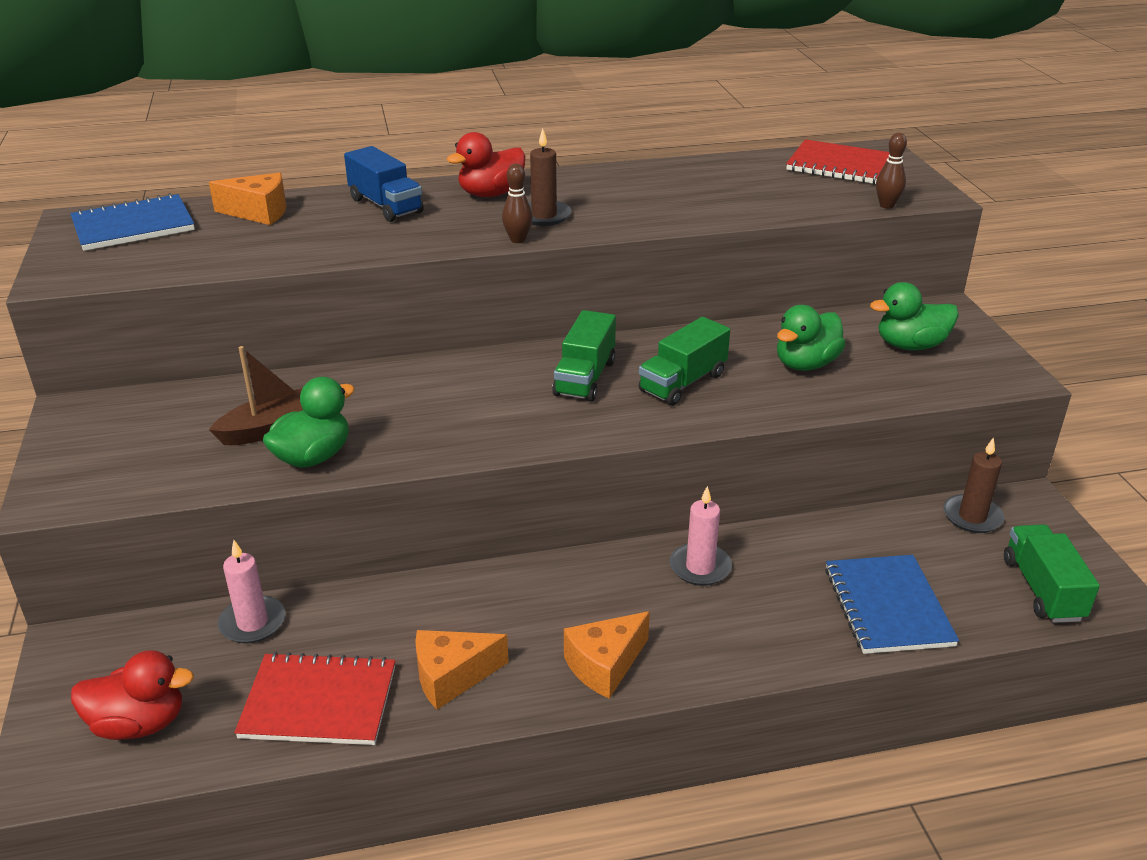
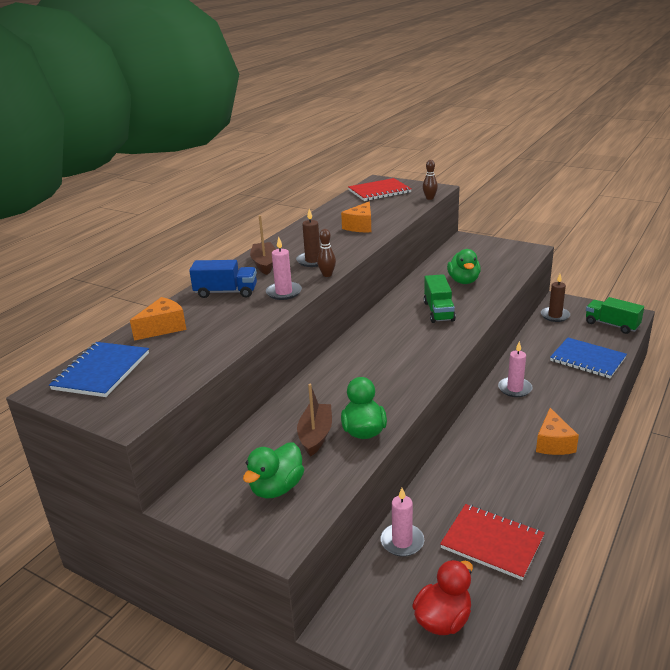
camera: 45 degrees left, 5 degrees down
(319, 702) = (492, 542): red notebook -> red notebook turned 75 degrees clockwise
(431, 236) = (284, 292): none -> pink candle
(452, 677) = (517, 491): orange cheese -> orange cheese (360, 226)
(491, 194) = (264, 264): red duck -> brown boat
(585, 378) = (400, 331): green truck -> none
(910, 345) = (481, 256): green duck -> green duck (276, 488)

